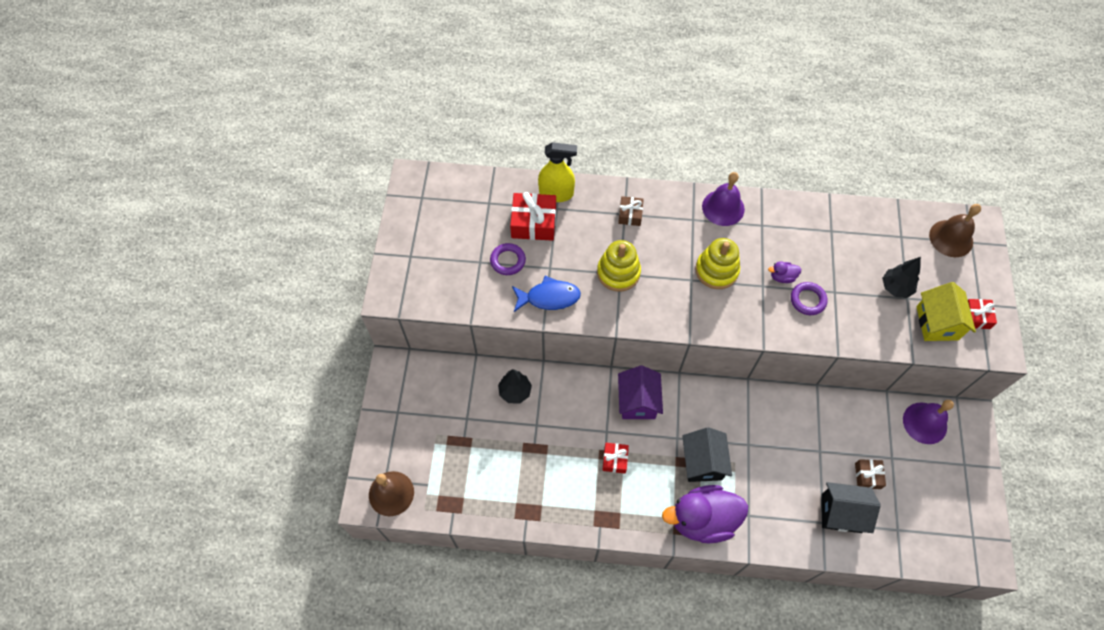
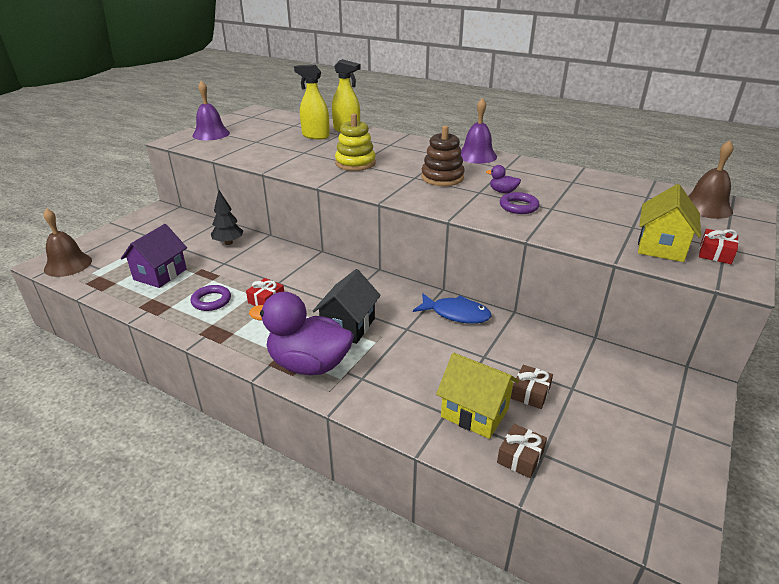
camera: 25 degrees right, 30 degrees down
(508, 261) = (276, 144): purple ring -> purple ring (211, 301)
(533, 223) = (315, 136): red gift -> yellow spray bottle
(549, 297) = (286, 162): blue fish -> blue fish (456, 314)
(630, 214) = (394, 145): brown gift -> brown gift (520, 457)
(638, 401) = (324, 274): purple house -> purple house (160, 274)
(716, 270) = (442, 178): yellow stacking toy -> brown stacking toy
(841, 513) = (474, 412): black house -> yellow house
(895, 288) = (622, 219): black tree -> none
(925, 423) = (632, 373): purple bell -> purple bell (211, 134)

